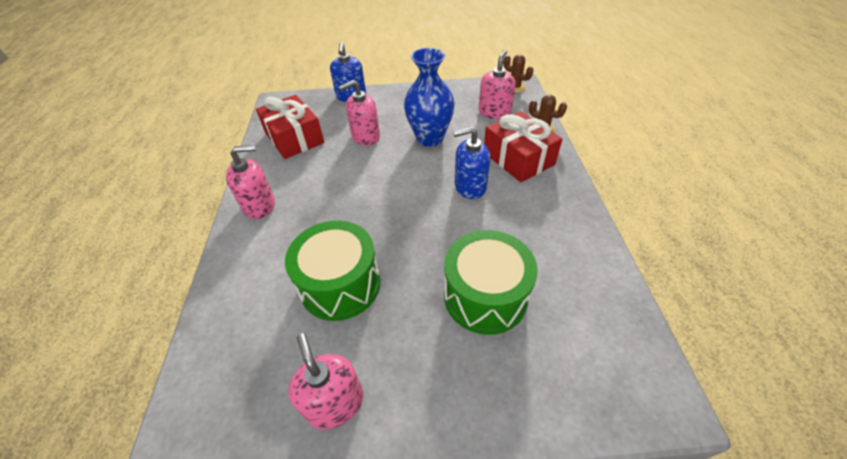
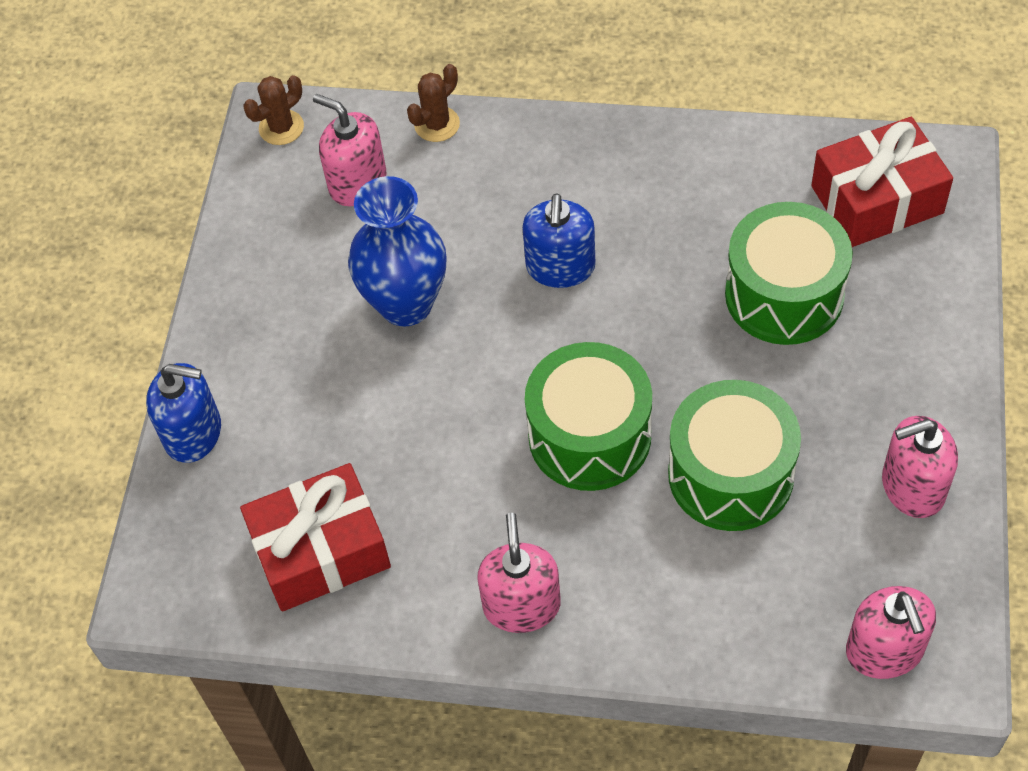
camera: 75 degrees left, 10 degrees up
(362, 215) = (589, 436): none -> green drum
(365, 137) = (362, 414): pink soap dispenser -> pink soap dispenser (884, 650)
(518, 158) = (508, 181): red gift -> red gift (877, 199)

